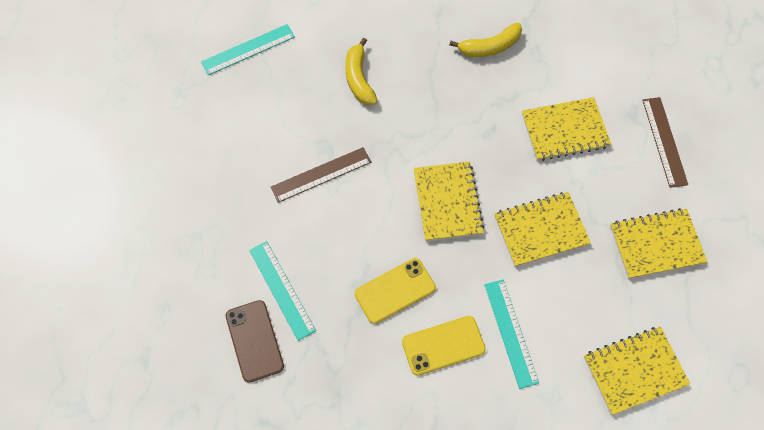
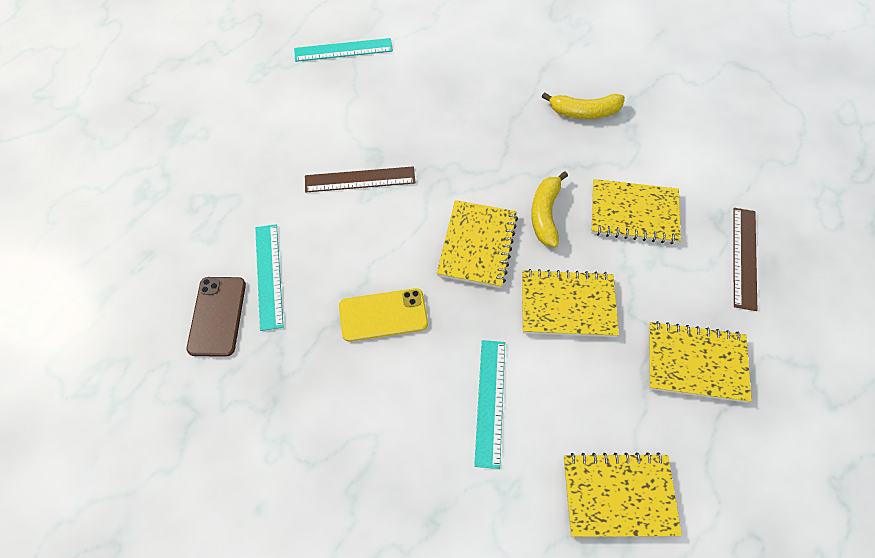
camera: 20 degrees right, 5 degrees down
(359, 78) = (438, 104): yellow banana -> yellow banana (545, 214)
(443, 345) = (409, 389): yellow phone -> none

